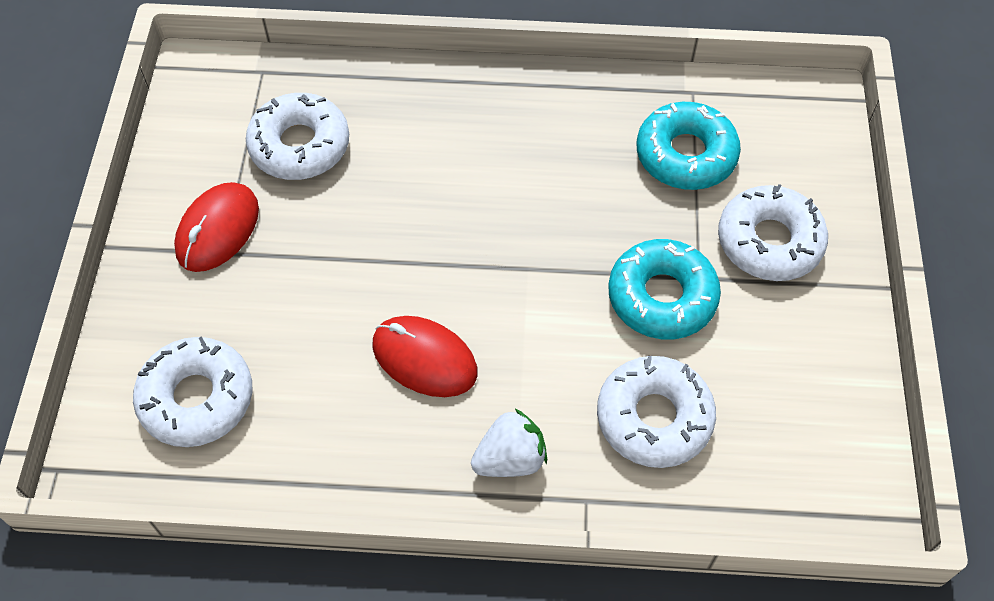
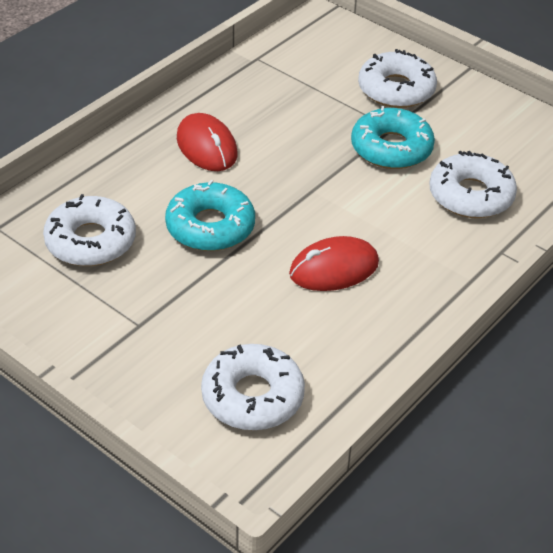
camera: 55 degrees left, 15 degrees down
(217, 230) = (116, 318): red mouse -> red mouse (206, 146)
(510, 459) = (444, 268): white strawberry -> none
(685, 155) = (300, 85): turquoise donut -> turquoise donut (210, 227)

